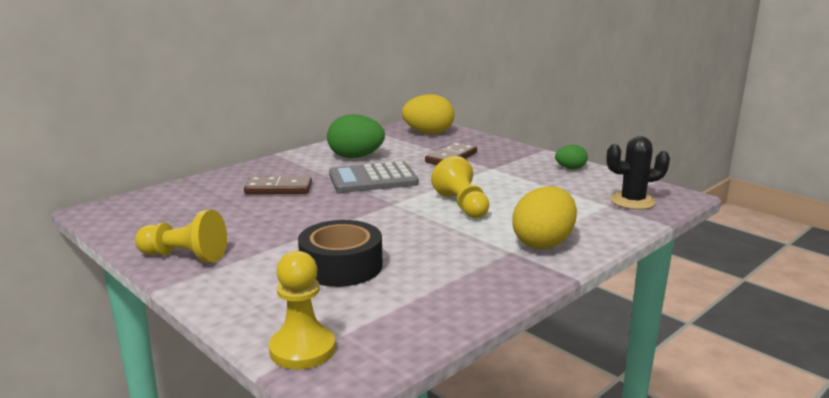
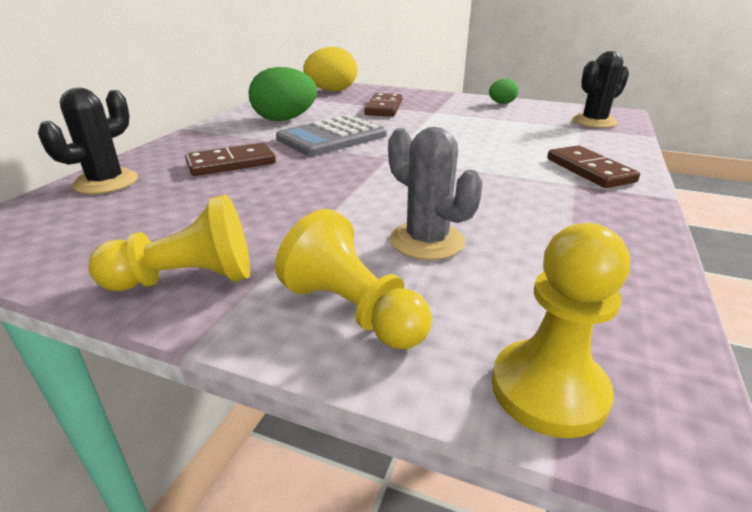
camera: 25 degrees left, 10 degrees up
(191, 189) = (106, 182): none -> black cactus
(341, 266) = (427, 241): black tape -> grey cactus
(462, 205) = (459, 148): yellow pawn -> yellow pawn (354, 311)
(543, 243) = (589, 170): yellow egg -> brown domino

